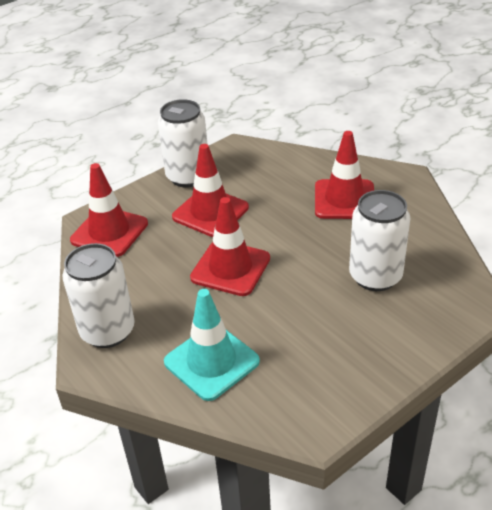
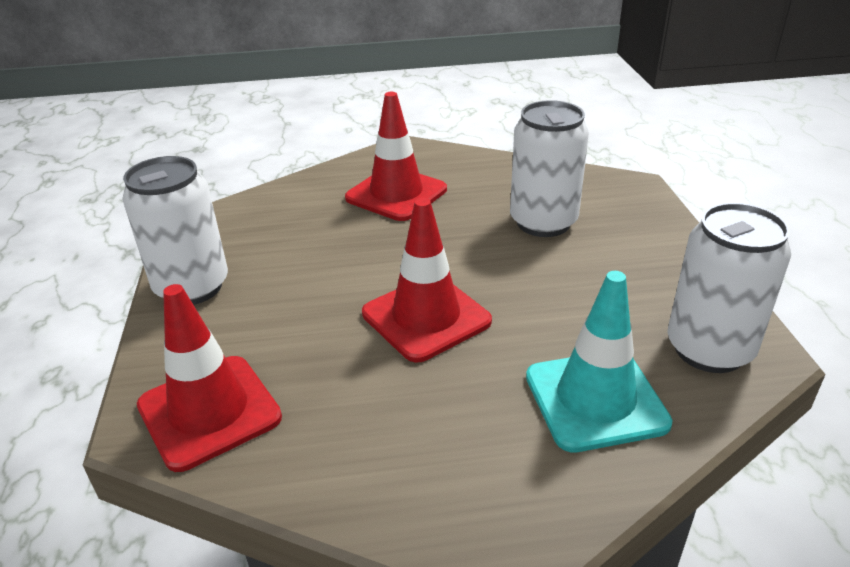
camera: 60 degrees left, 5 degrees down
(108, 331) = (446, 496): white can -> white can (709, 349)
(210, 212) = (294, 294): red traffic cone -> none

